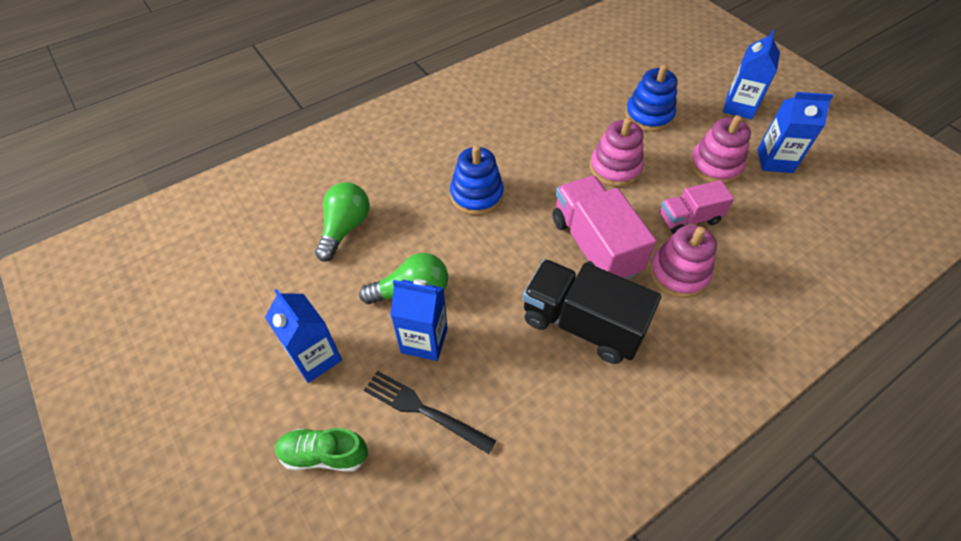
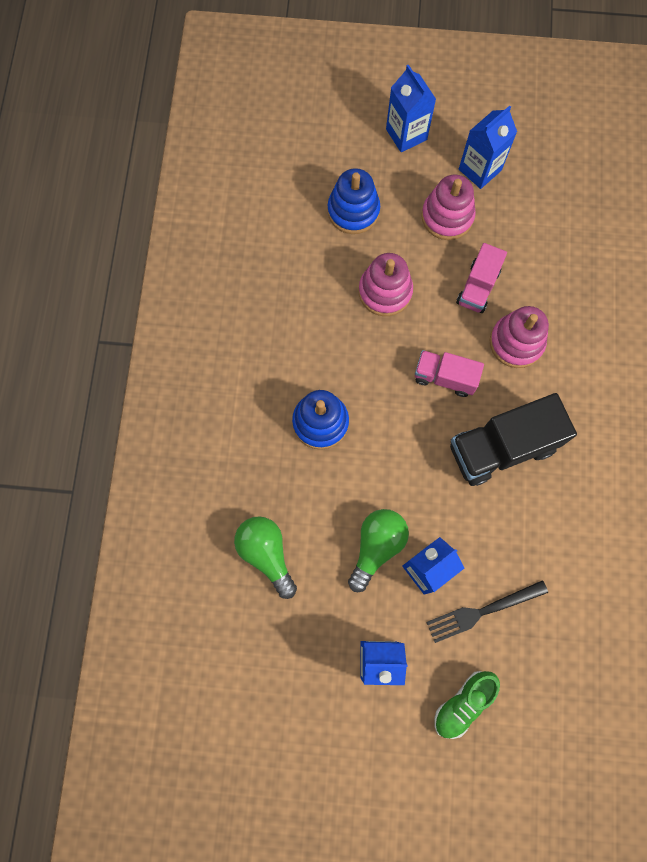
camera: 50 degrees left, 20 degrees up
(594, 246) = (445, 377): pink truck -> pink truck, size x0.59

